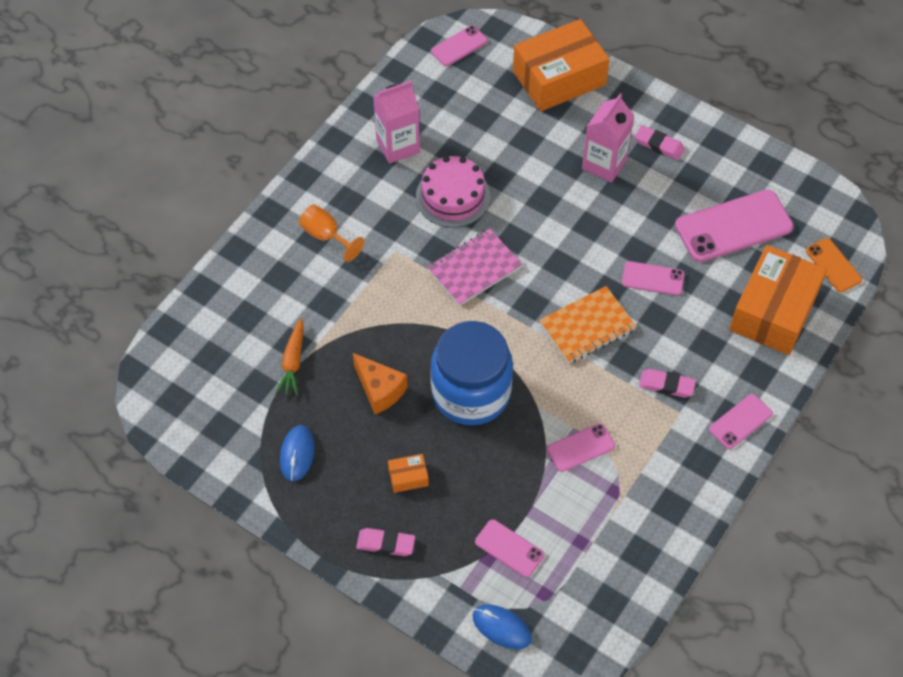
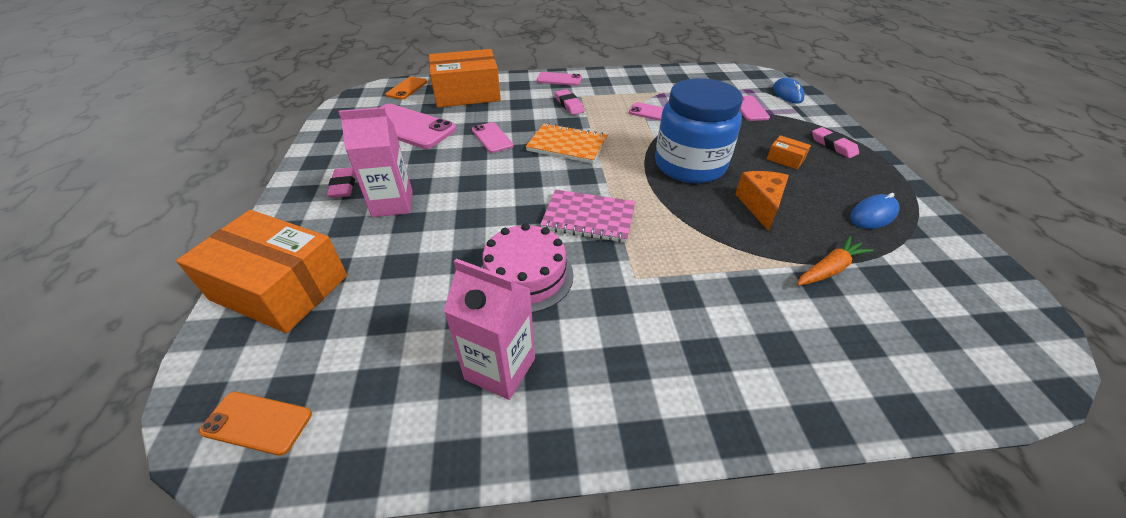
camera: 130 degrees left, 15 degrees down
(326, 236) = (690, 344): orange goblet -> none
(459, 46) = (257, 422): pink phone -> orange phone

